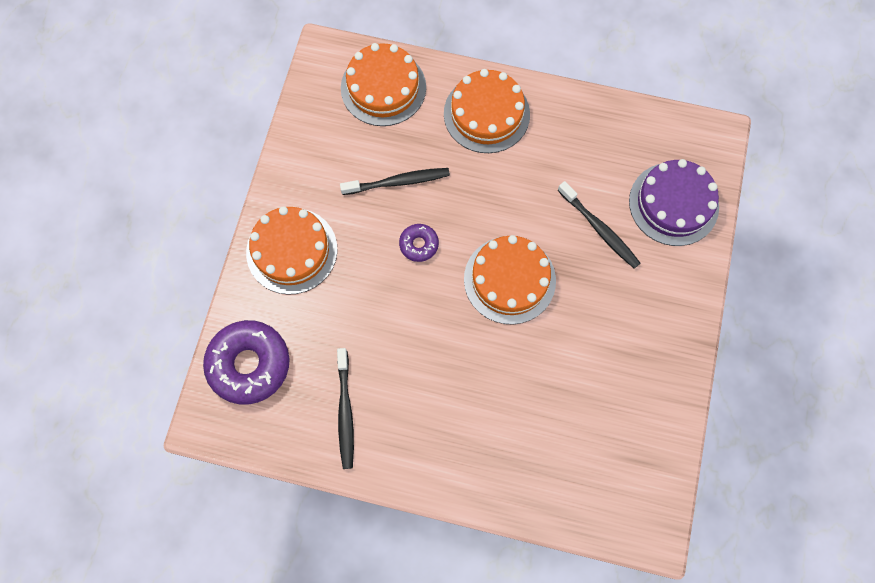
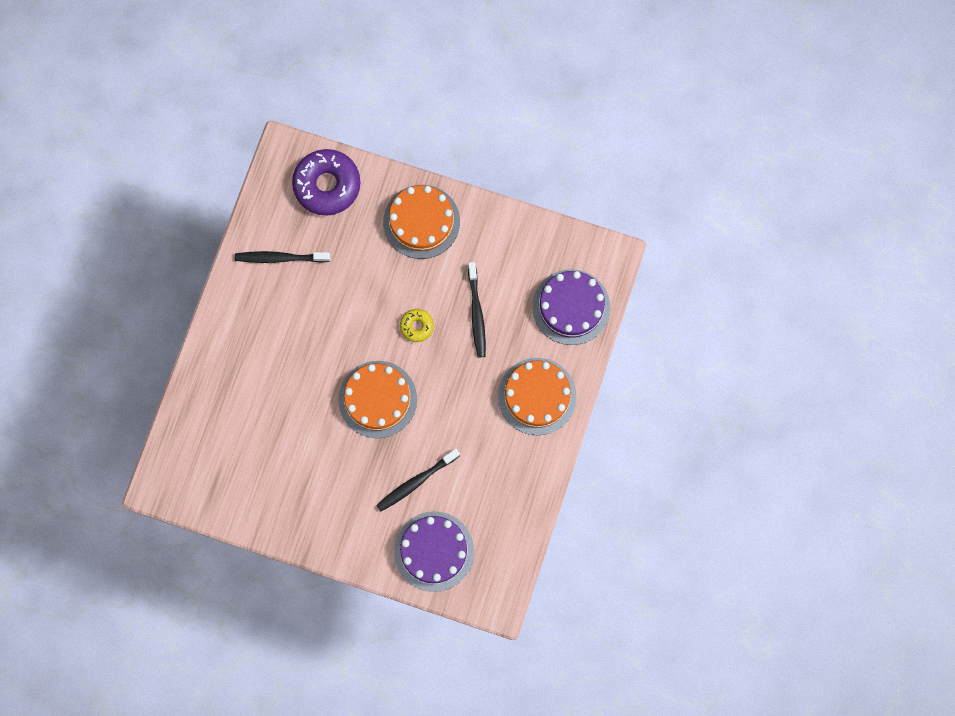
camera: 95 degrees right, 5 degrees up
(383, 87) = (571, 307): orange cake -> purple cake
(419, 244) = (416, 326): purple donut -> yellow donut

